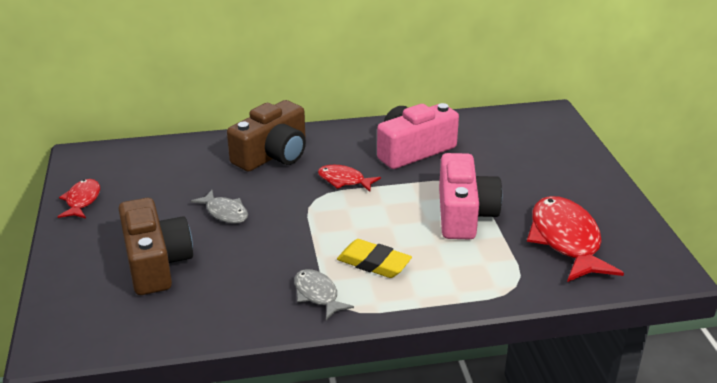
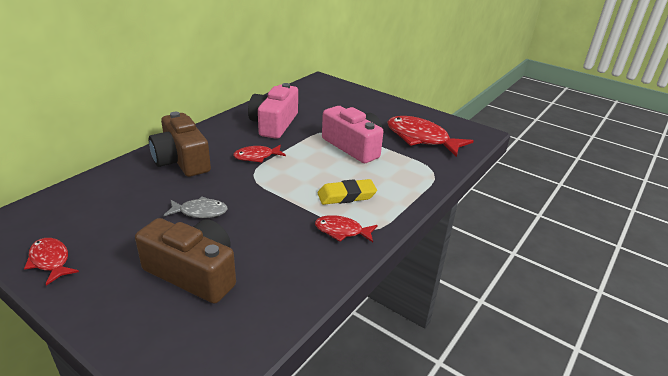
camera: 45 degrees left, 0 degrees up
(273, 155) = (182, 160): brown camera -> brown camera turned 150 degrees clockwise
(317, 295) = (342, 231): grey fish -> red fish

